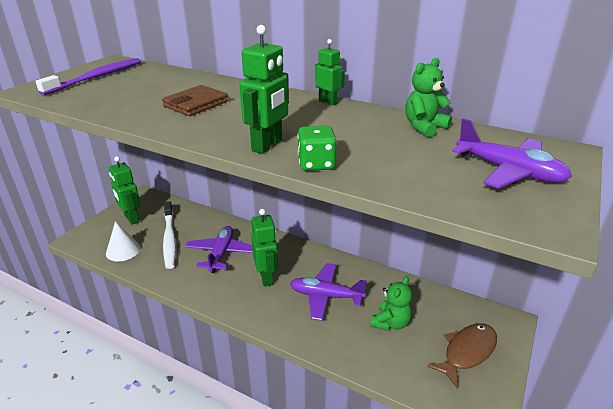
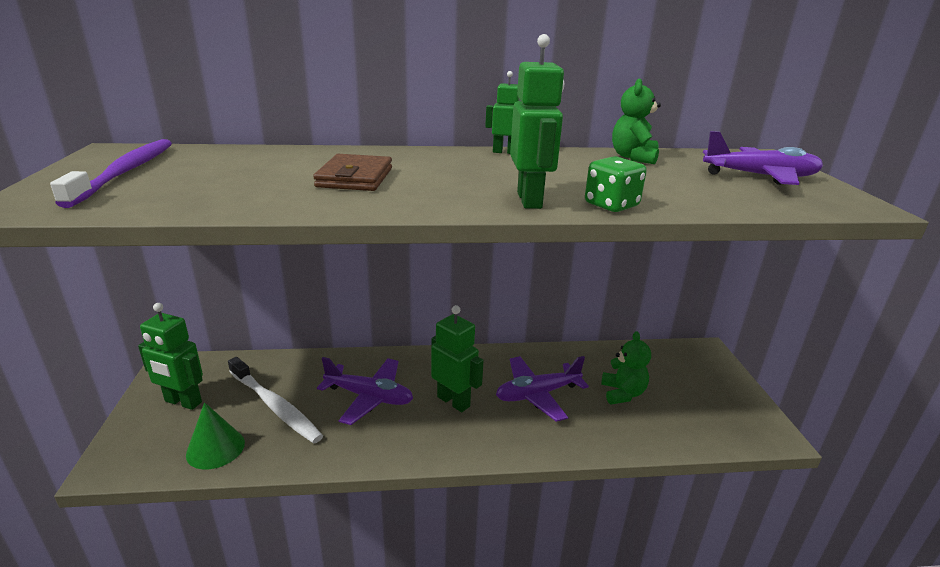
camera: 35 degrees left, 5 degrees down
(123, 250) = (215, 448): white cone -> green cone
(221, 254) = (369, 397): purple plane -> purple plane turned 135 degrees clockwise
(467, 352) = (706, 390): brown fish -> none

